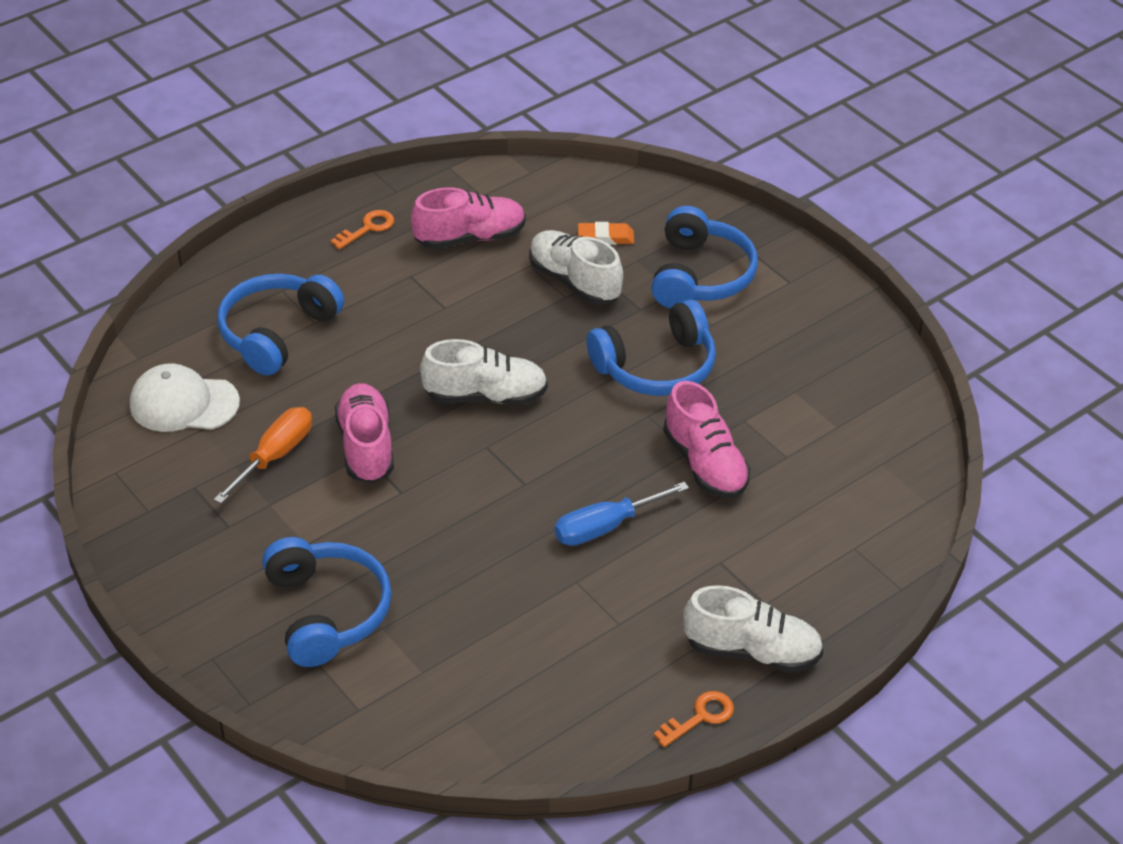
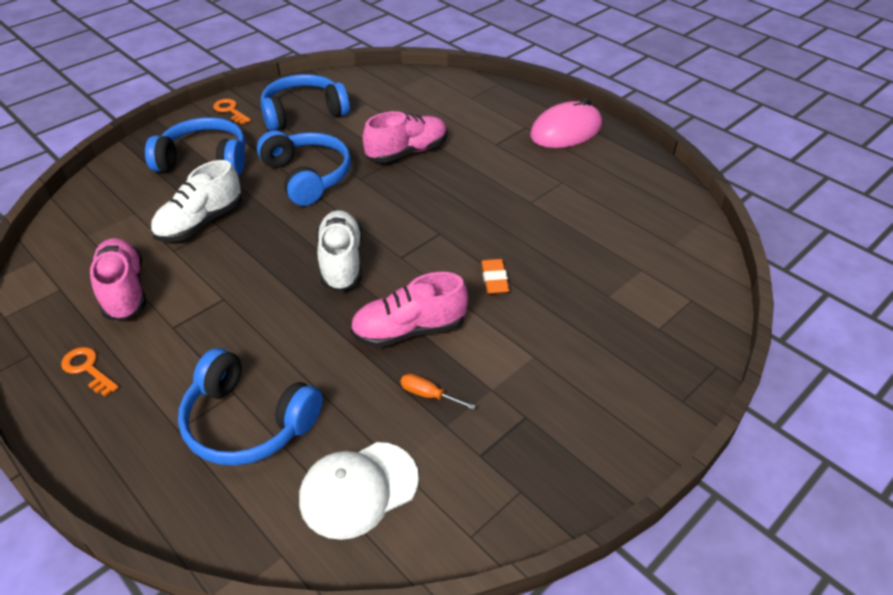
camera: 95 degrees left, 0 degrees up
(183, 403) = (358, 489): white cap -> white cap turned 60 degrees clockwise
(275, 456) = (428, 395): orange screwdriver -> orange screwdriver, size x0.57
(327, 612) = (604, 331): blue headphones -> blue headphones (303, 113)
(605, 237) = (145, 209): orange eraser -> orange eraser (494, 279)
(605, 527) = (476, 192): blue screwdriver -> none
(700, 717) = (625, 147): orange key -> orange key (230, 111)
(752, 651) = (566, 130): white shoe -> pink mouse

